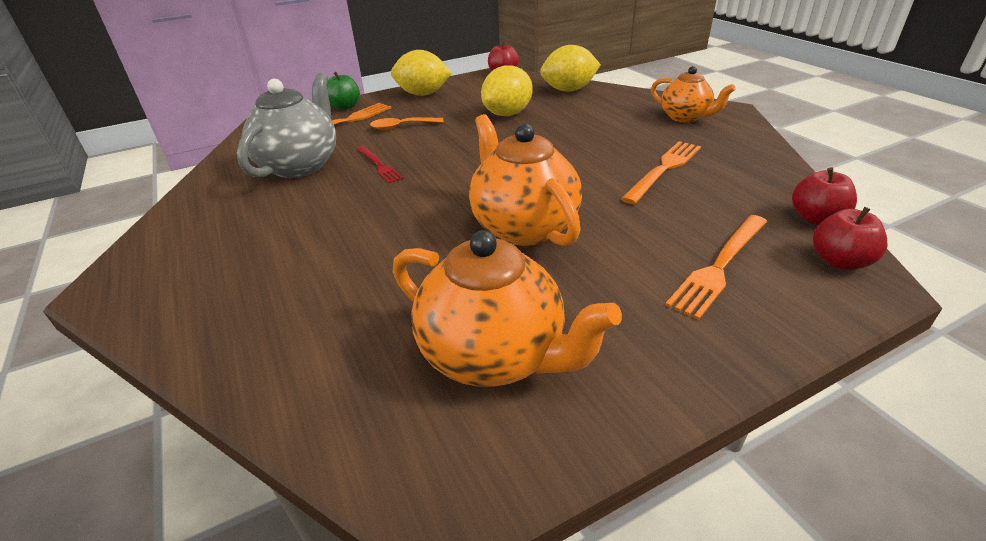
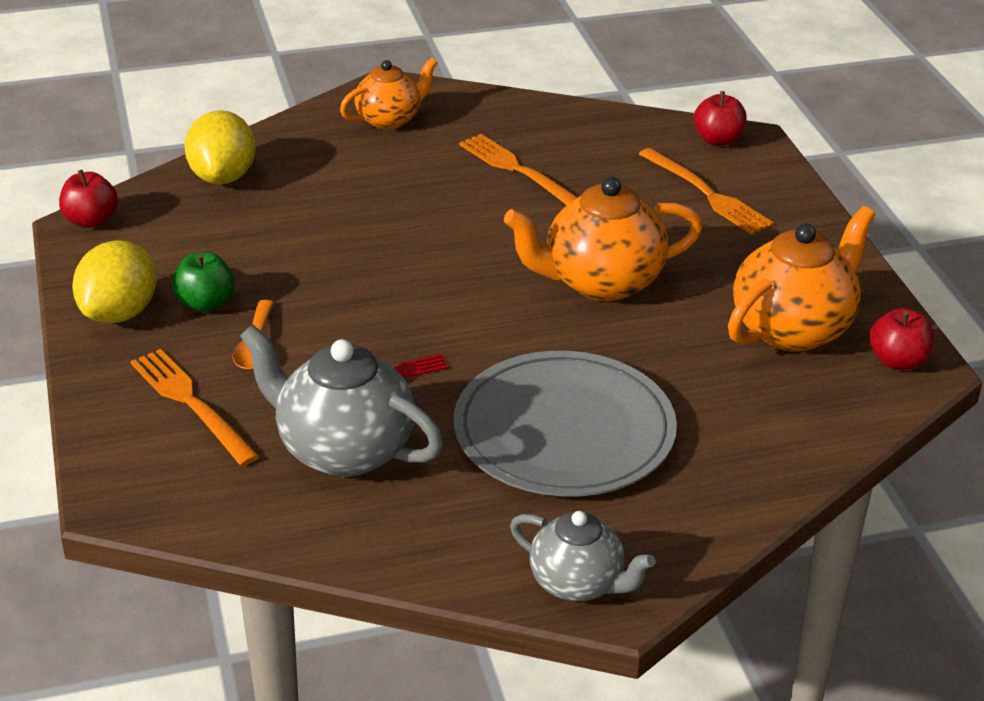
camera: 80 degrees left, 0 degrees up
(133, 268) = (578, 583): none -> grey teapot
(315, 237) = (564, 431): none -> grey plate
(345, 107) = (112, 403): green apple -> green apple (205, 303)
(507, 114) = (278, 244): yellow lemon -> none
(816, 218) = (652, 125): red apple -> red apple (897, 361)

